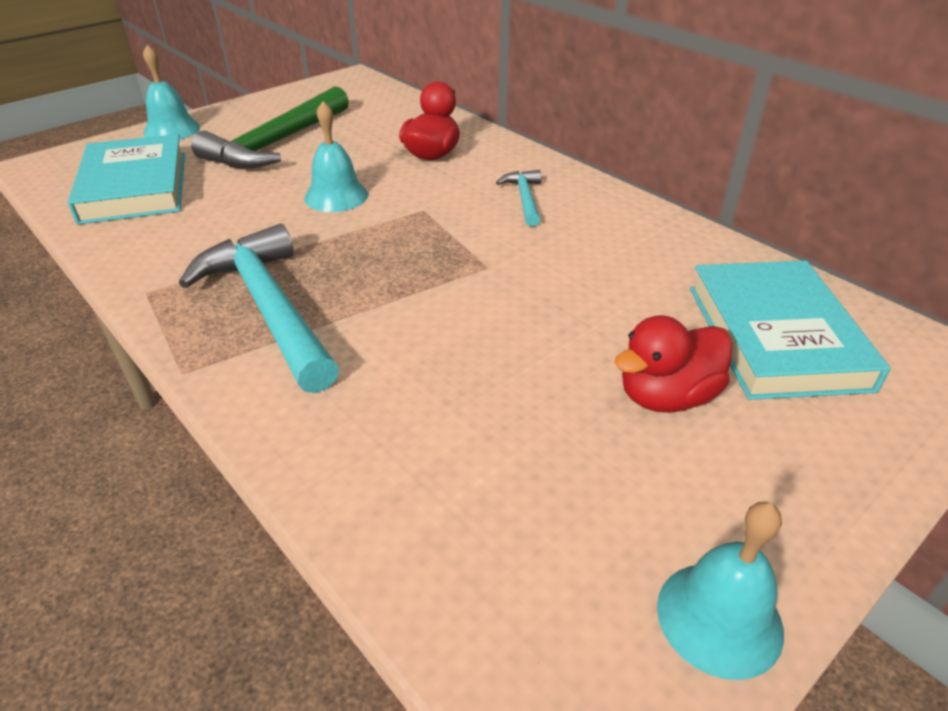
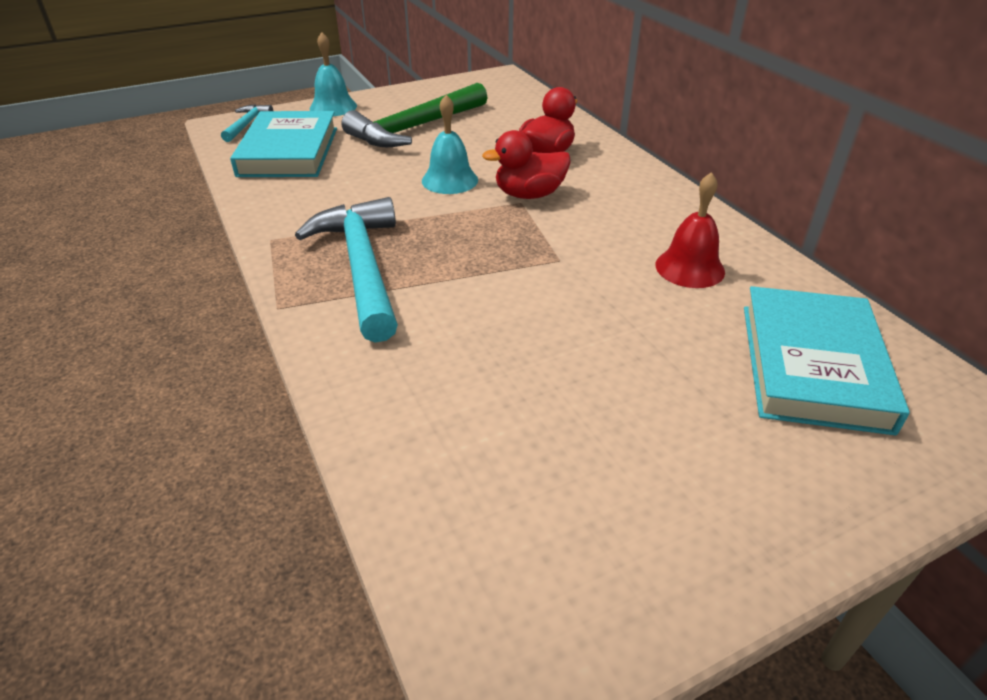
camera: 15 degrees right, 0 degrees up
(524, 199) = (617, 204): turquoise hammer -> turquoise hammer (247, 124)
(621, 255) = (689, 268): none -> red bell
(667, 396) = (681, 400): red duck -> red duck (529, 195)
(719, 618) = (651, 596): turquoise bell -> none

